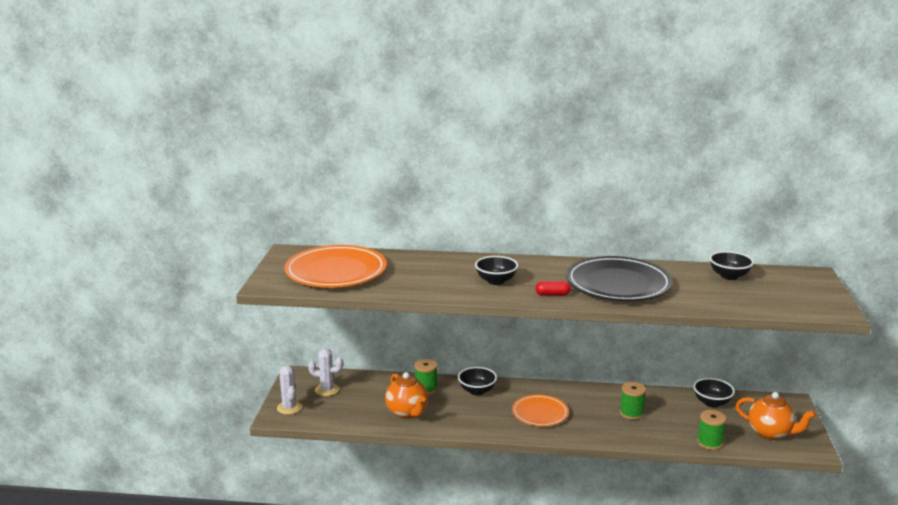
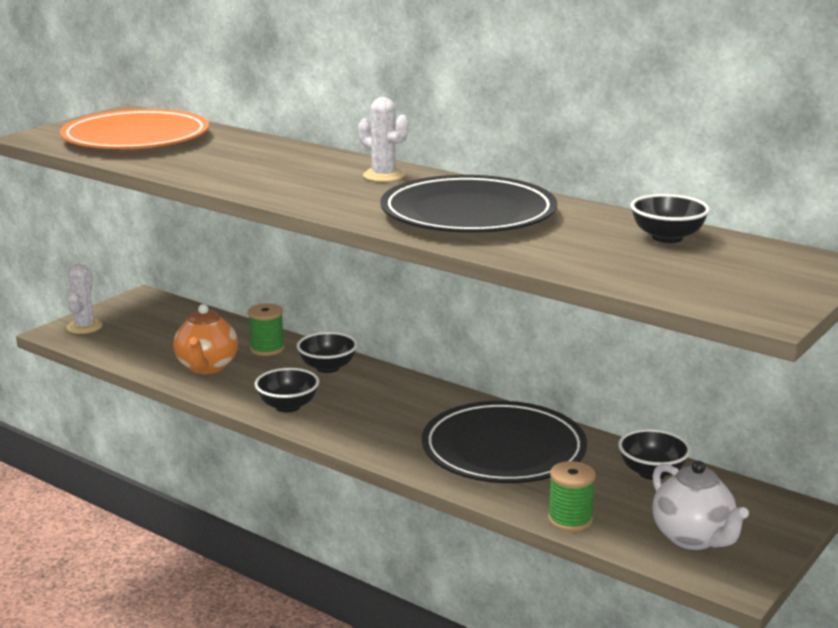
camera: 30 degrees right, 0 degrees up
(327, 390) = (151, 320): white cactus -> white cactus (383, 176)
(496, 281) = (306, 180): black bowl -> black bowl (288, 406)
(540, 413) = (372, 414): orange plate -> none
(552, 294) = (350, 207): red capsule -> none
(631, 413) = (503, 450): green spool -> black plate
(770, 433) = (693, 538): orange teapot -> white teapot

